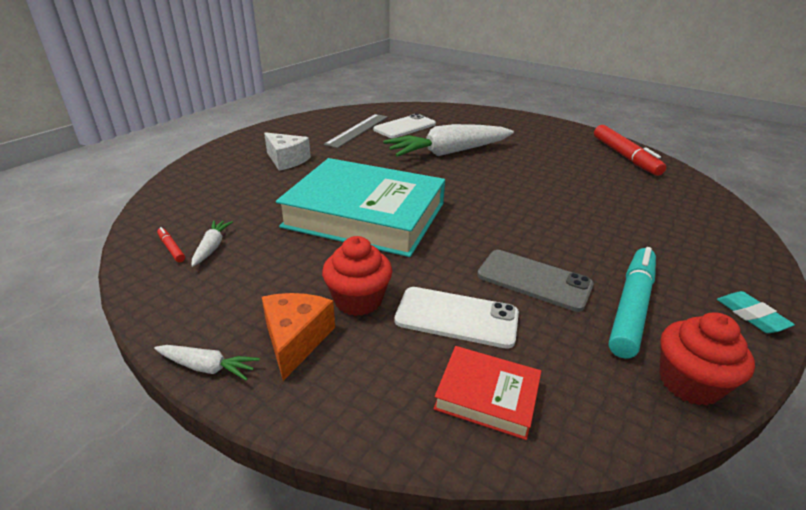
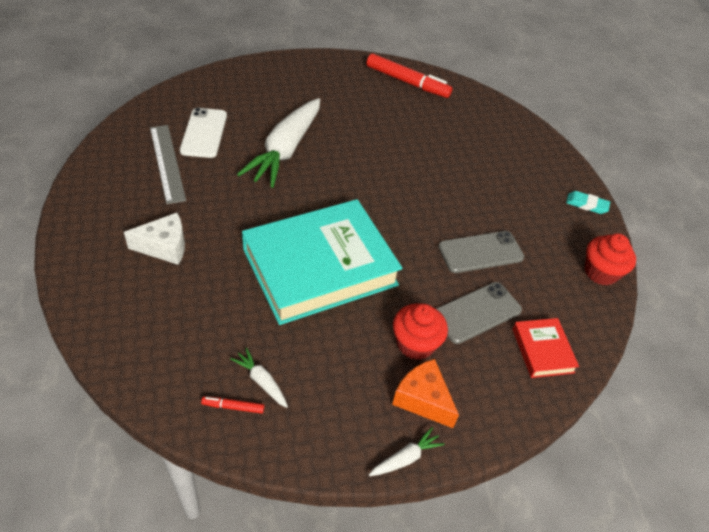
camera: 50 degrees left, 15 degrees up
(456, 317) = (476, 312): white phone -> grey phone
(487, 395) = (542, 350): red book -> red book turned 75 degrees counterclockwise
(631, 307) = (539, 238): turquoise marker -> none

